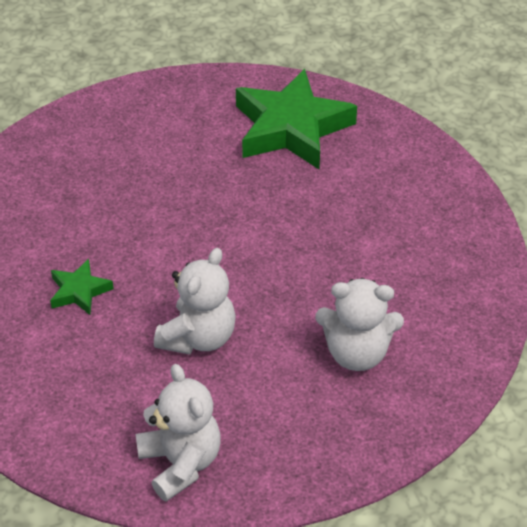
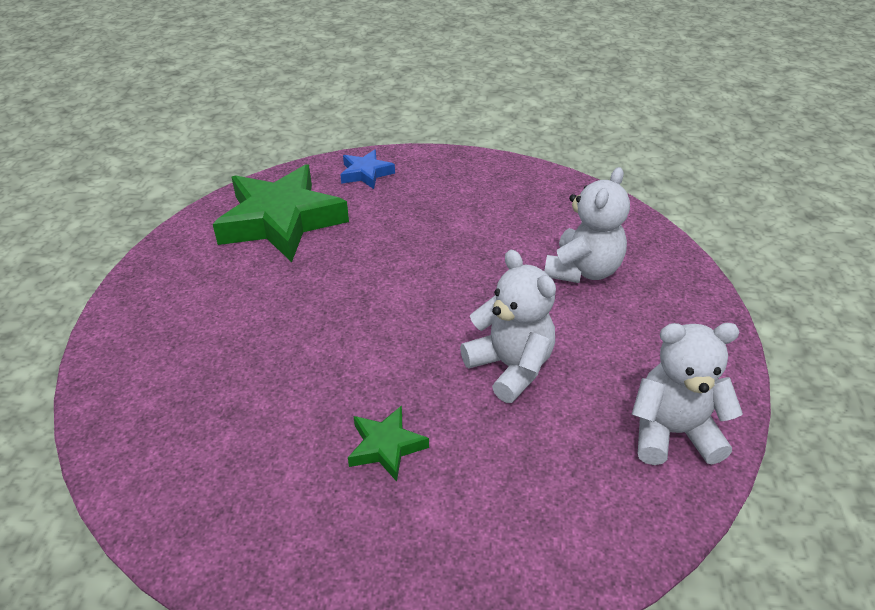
camera: 65 degrees left, 5 degrees down
(400, 151) = (366, 173): none -> blue star

